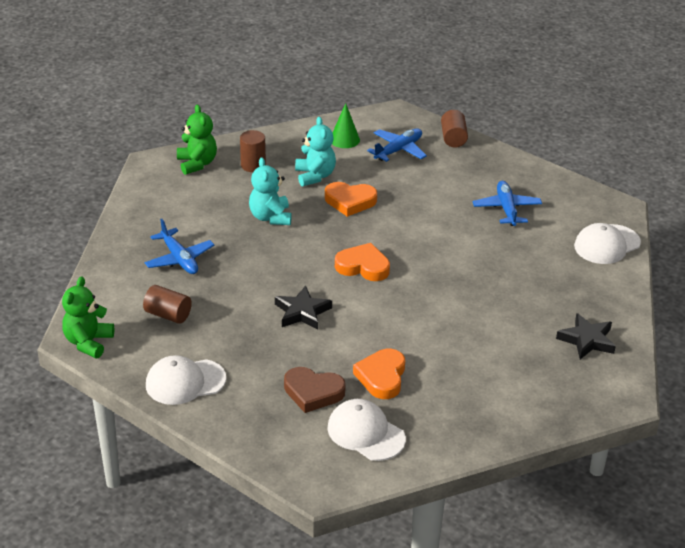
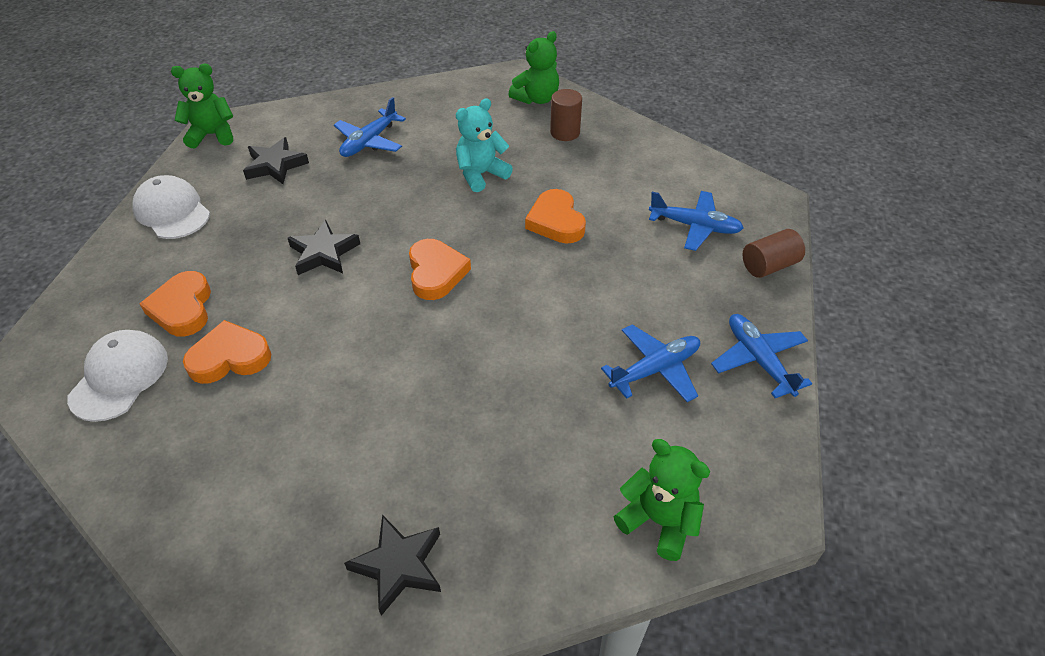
camera: 65 degrees right, 10 degrees up
(168, 315) = (275, 165): brown cylinder -> black star
(313, 392) = (182, 308): brown heart -> orange heart
(315, 176) = (583, 180): turquoise teddy bear -> none
(344, 139) = (674, 178): green cone -> none
(523, 172) = (758, 360): none -> blue plane
(607, 244) = (659, 521): white cap -> green teddy bear

